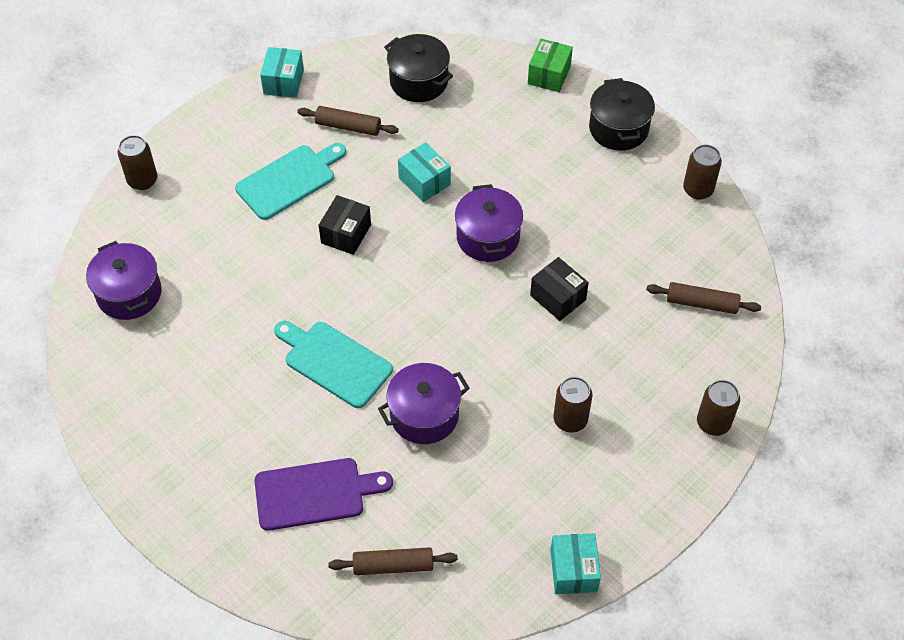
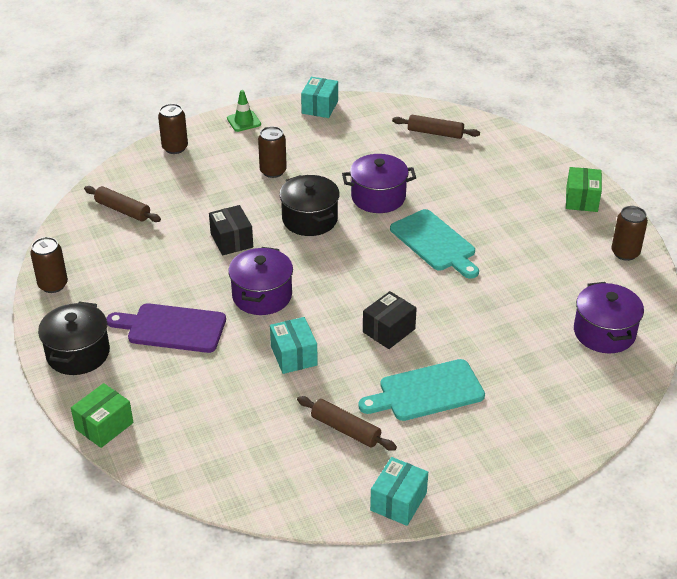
camera: 160 degrees left, 15 degrees down
(142, 180) = (581, 432): brown can -> brown can (625, 253)
(172, 490) = (581, 199): none -> green box
(315, 493) = (476, 176): purple cutting board -> purple cutting board (172, 328)
(419, 81) = (246, 458): black pot -> black pot (310, 219)
(659, 504) = (244, 121): none -> green traffic cone

